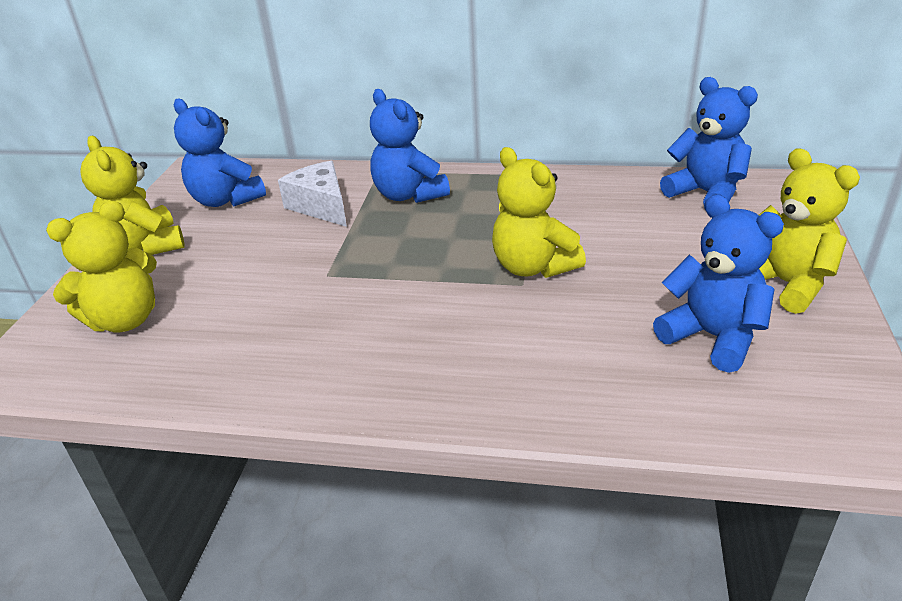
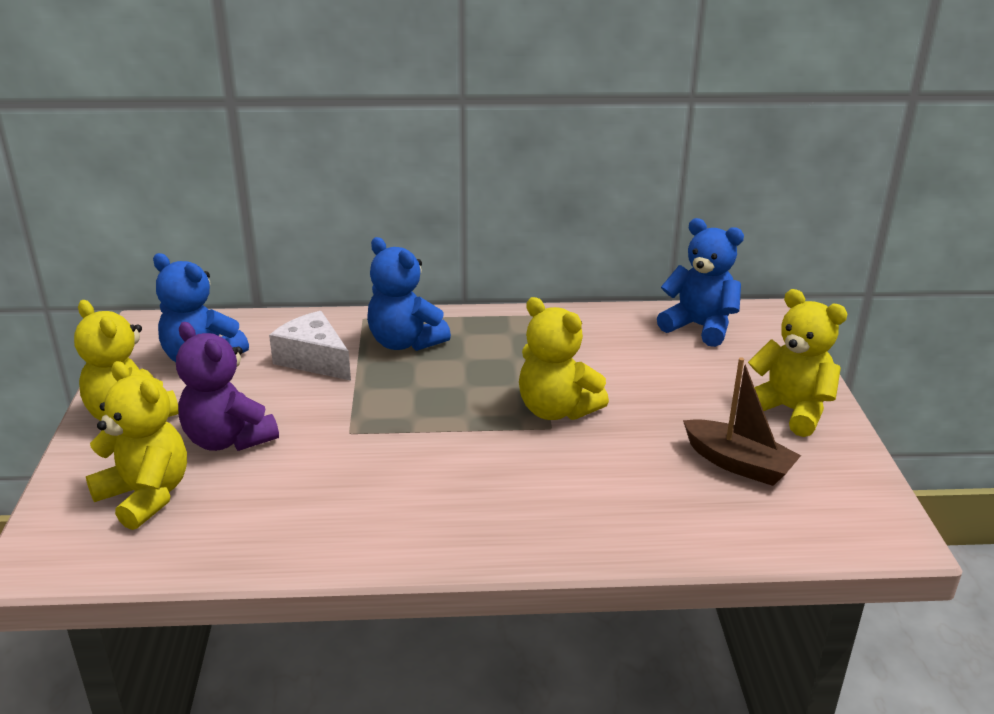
camera: 15 degrees left, 5 degrees down
(125, 320) = (146, 496): yellow teddy bear -> yellow teddy bear turned 90 degrees counterclockwise
(217, 274) = (228, 439): none -> purple teddy bear
(712, 337) = (738, 464): blue teddy bear -> brown boat

